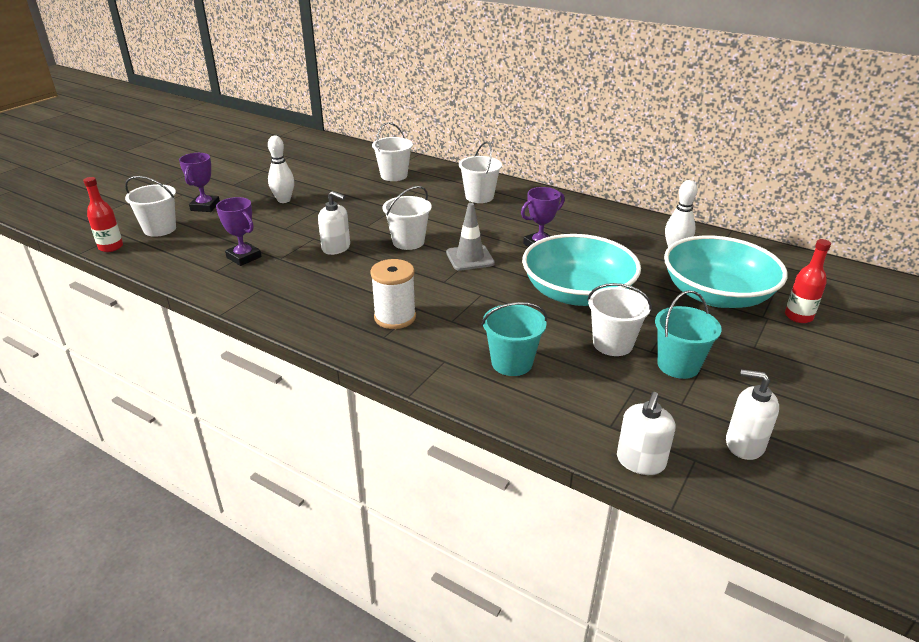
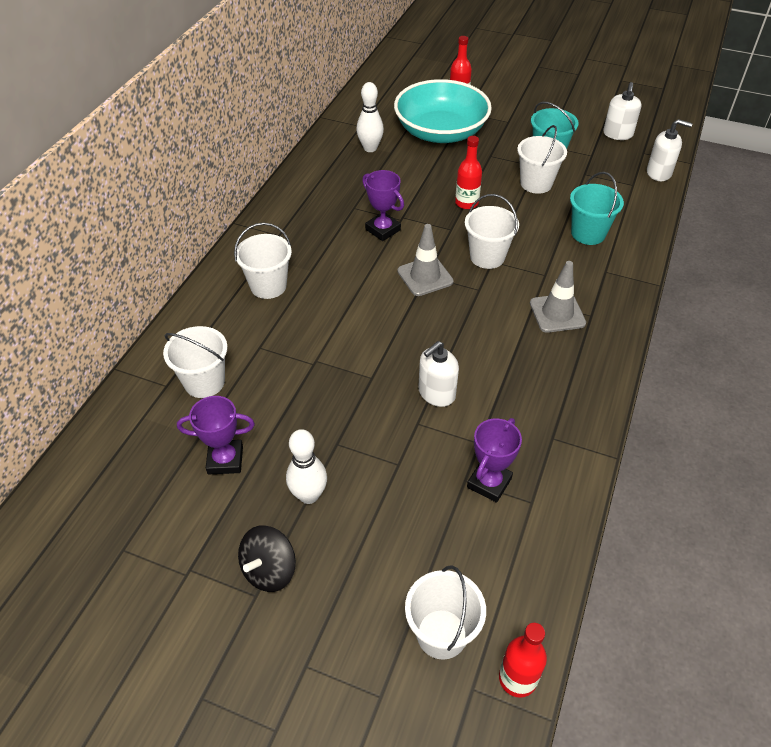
camera: 100 degrees left, 15 degrees up
(205, 206) = (350, 601): purple trophy -> purple trophy (225, 460)
(244, 188) = (269, 570): none -> black spinning top
(336, 248) = (436, 393): white soap dispenser -> white soap dispenser turned 150 degrees counterclockwise
(395, 317) = (557, 313): white spool -> grey traffic cone
(408, 242) = (403, 330): white bucket -> white bucket (487, 257)
(577, 293) = (466, 203): turquoise bowl -> red bottle

